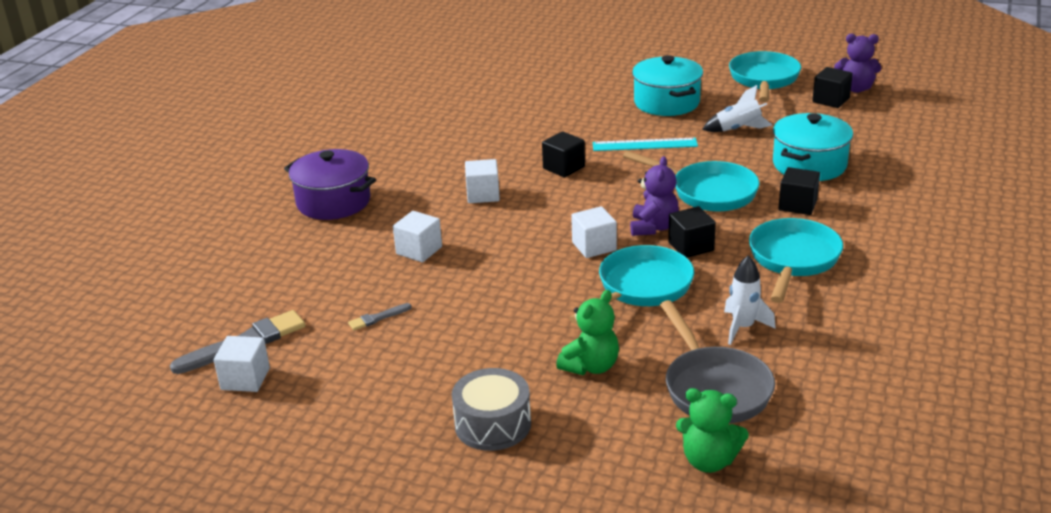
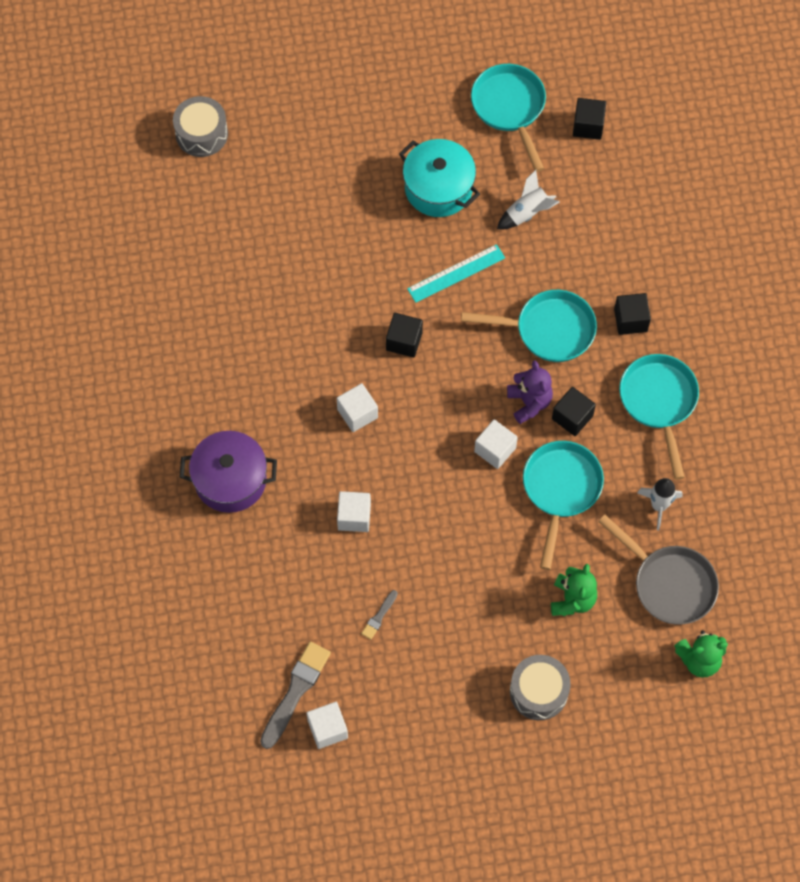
camera: 30 degrees left, 35 degrees up
(496, 45) = (201, 134): none -> grey drum
(809, 165) = (614, 251): turquoise pot -> none
(855, 89) = (602, 95): purple teddy bear -> none

